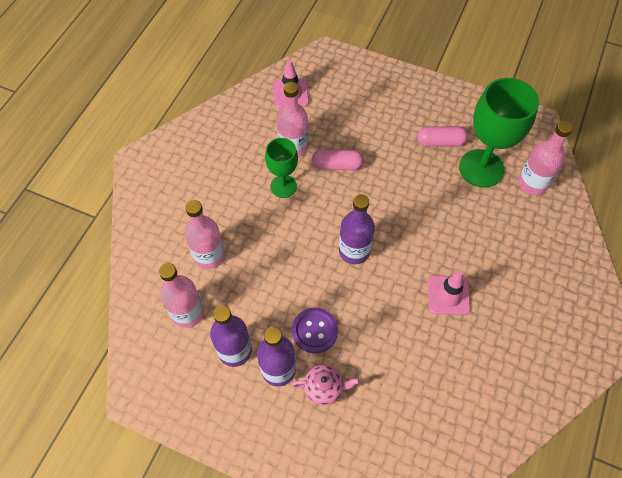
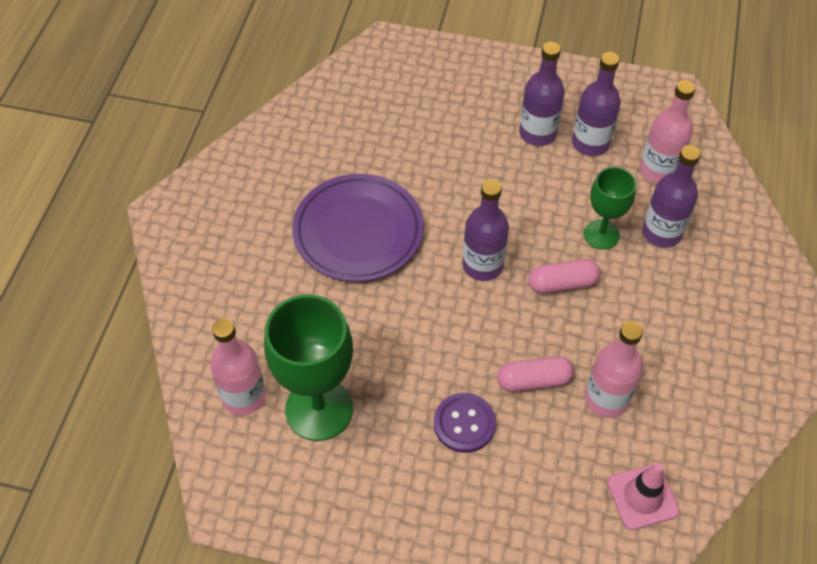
camera: 170 degrees right, 5 degrees down
(209, 256) = (661, 233): pink bottle -> purple bottle
(283, 186) = (600, 336): green goblet -> green goblet (601, 234)
(314, 331) = (508, 173): purple button -> purple button (464, 423)
(324, 388) = (484, 125): pink teapot -> none
(440, 142) = (383, 445): pink capsule -> pink capsule (562, 284)
(448, 295) = (358, 232): pink traffic cone -> purple plate

